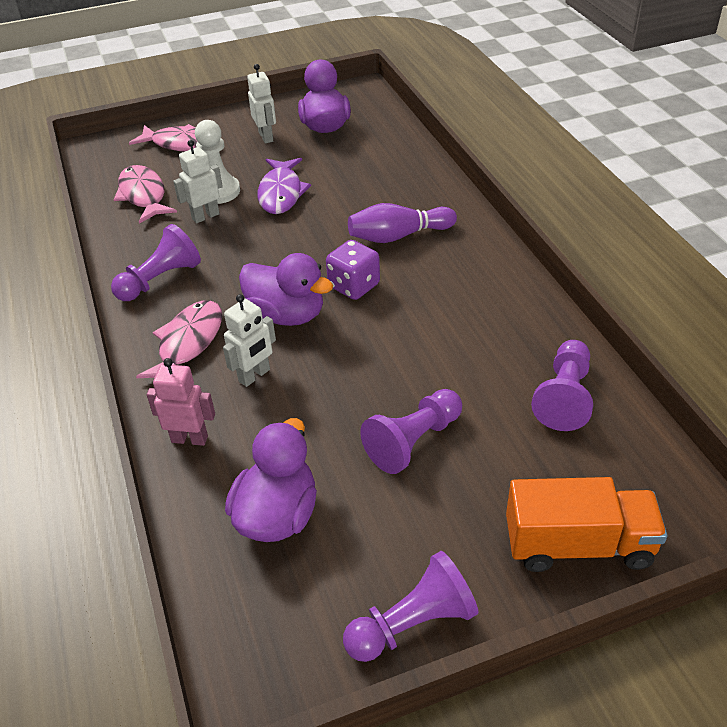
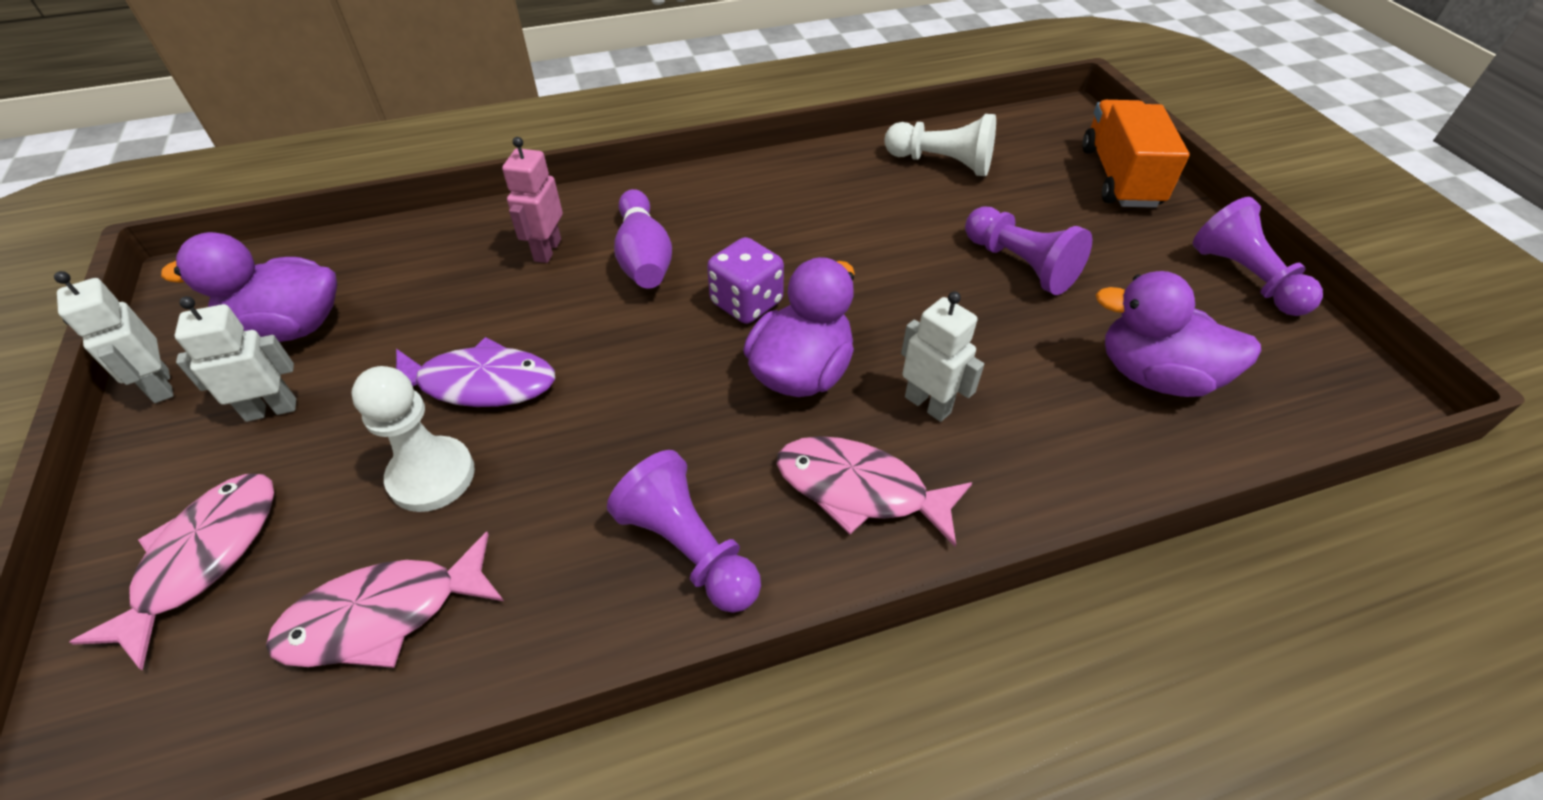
camera: 90 degrees left, 5 degrees up
(190, 439) = (1057, 471): pink robot -> pink robot (547, 250)
(205, 216) = (508, 492): white robot -> white robot (161, 386)
(564, 397) = (941, 163): purple pawn -> white pawn

